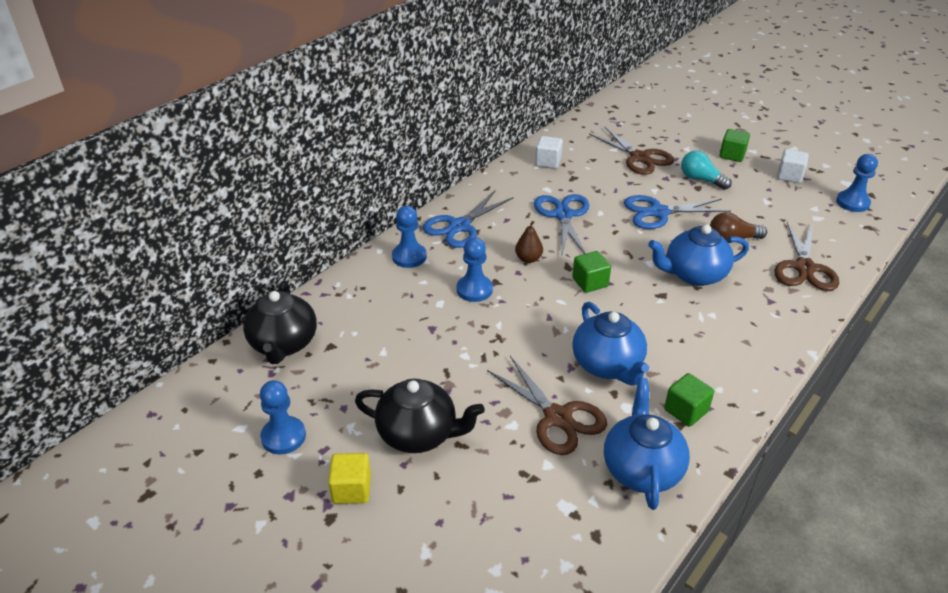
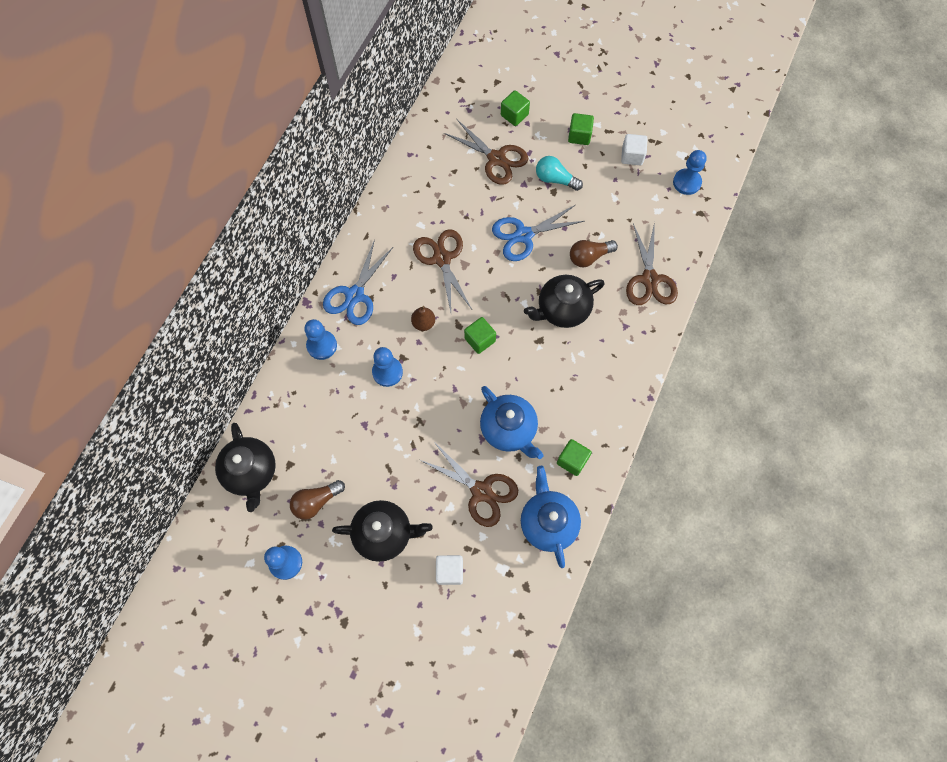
camera: 15 degrees left, 30 degrees up
(347, 385) = (316, 502): none -> brown light bulb
(351, 489) = (351, 595): yellow cube -> none
(548, 162) = (413, 185): white cube -> white cube (449, 571)
(563, 215) = (442, 259): blue scissors -> brown scissors
(664, 133) = (514, 115): none -> green cube
(693, 274) = (562, 309): blue teapot -> black teapot

